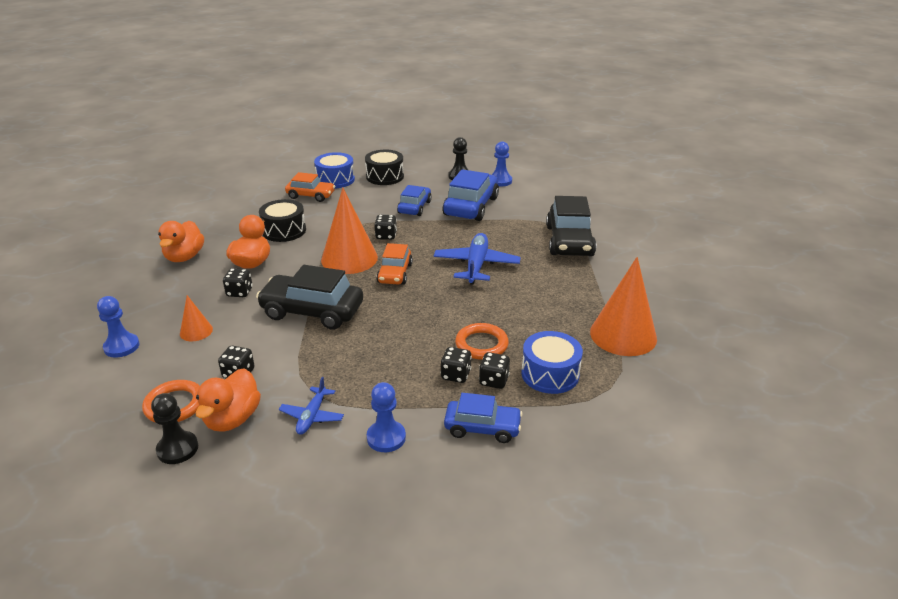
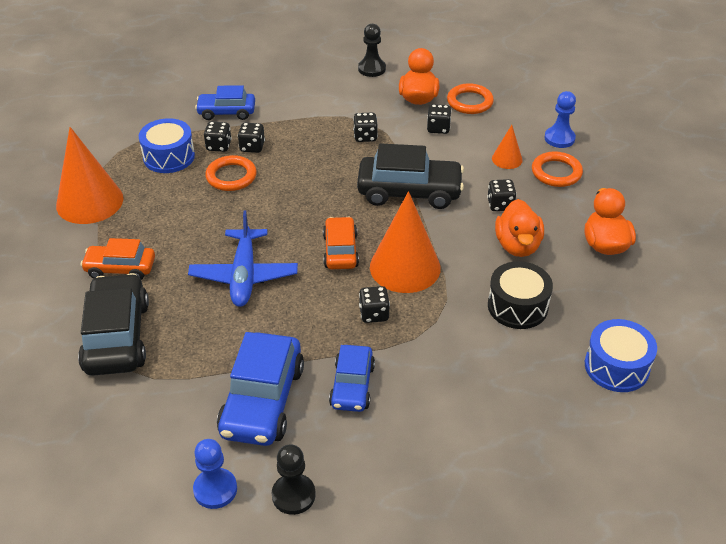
camera: 170 degrees right, 10 degrees up
(162, 313) = (556, 172): none -> orange ring
(177, 449) = (442, 78): black pawn -> black pawn (372, 69)
(311, 195) = (530, 394): orange car -> orange car (120, 268)
(312, 416) = (359, 106): blue plane -> none
(325, 373) = (365, 136): none -> black dice
(335, 180) = (516, 449): blue drum -> blue drum (616, 366)
(385, 177) = (432, 473): black drum -> none
(386, 437) = (298, 99): blue pawn -> none

